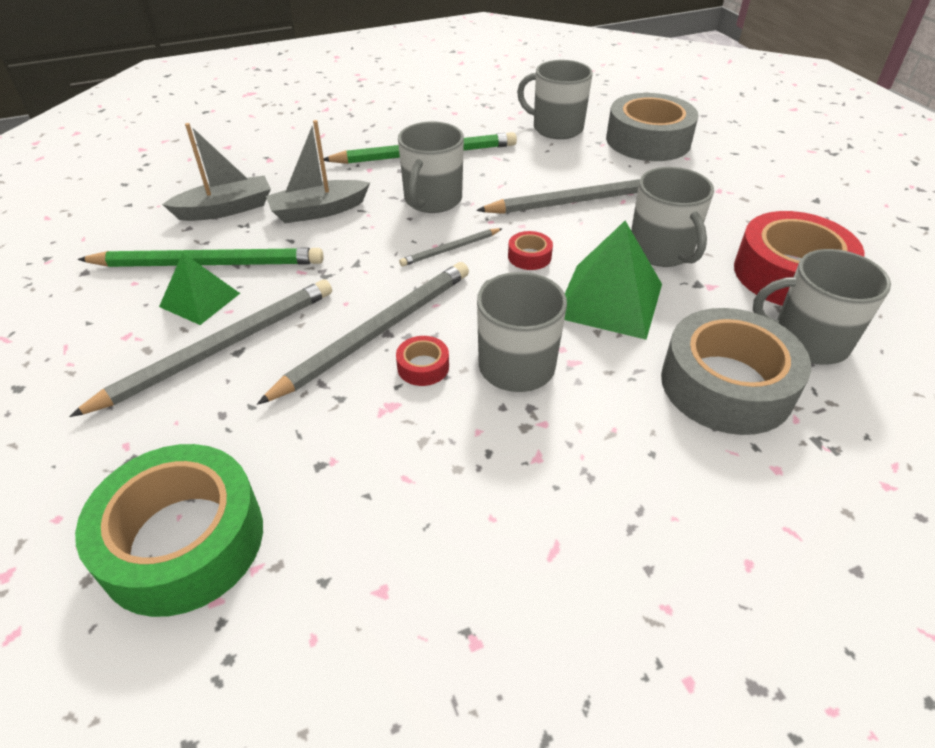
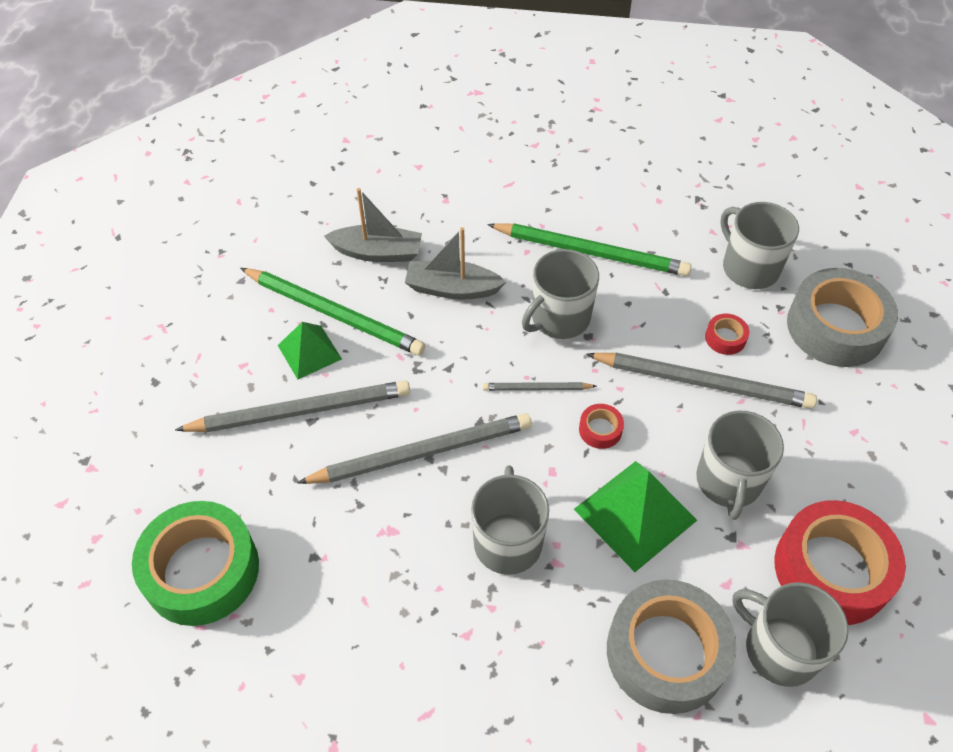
camera: 30 degrees right, 10 degrees up
(423, 367) = (436, 506): red tape -> red tape (725, 338)

